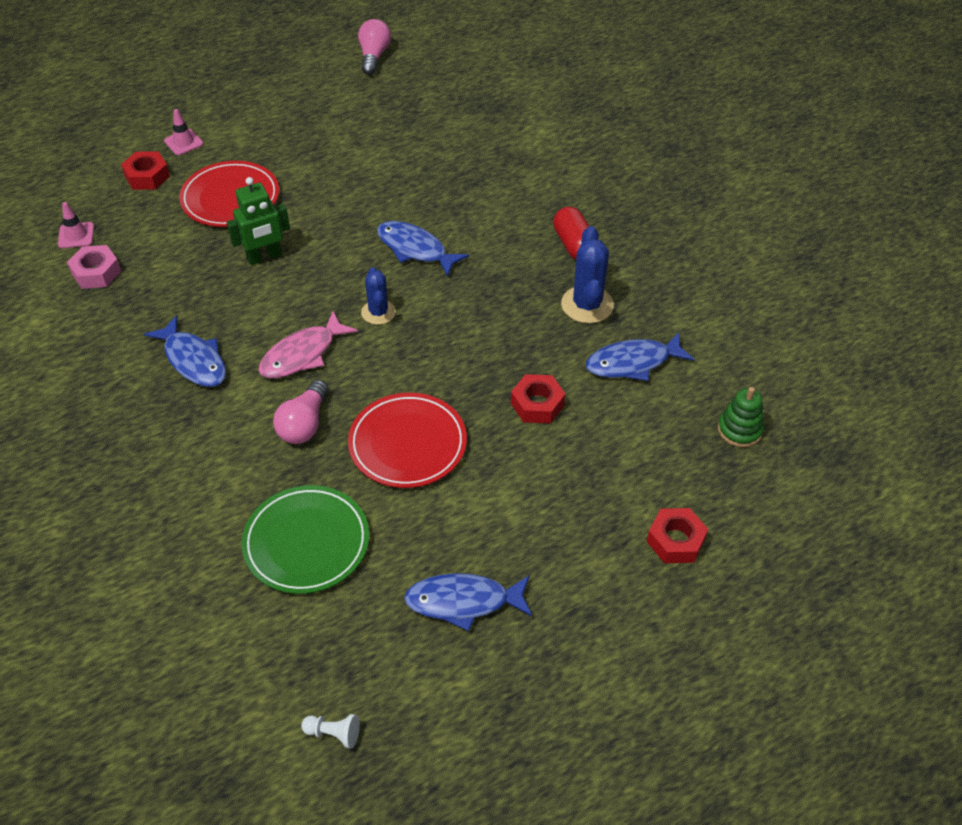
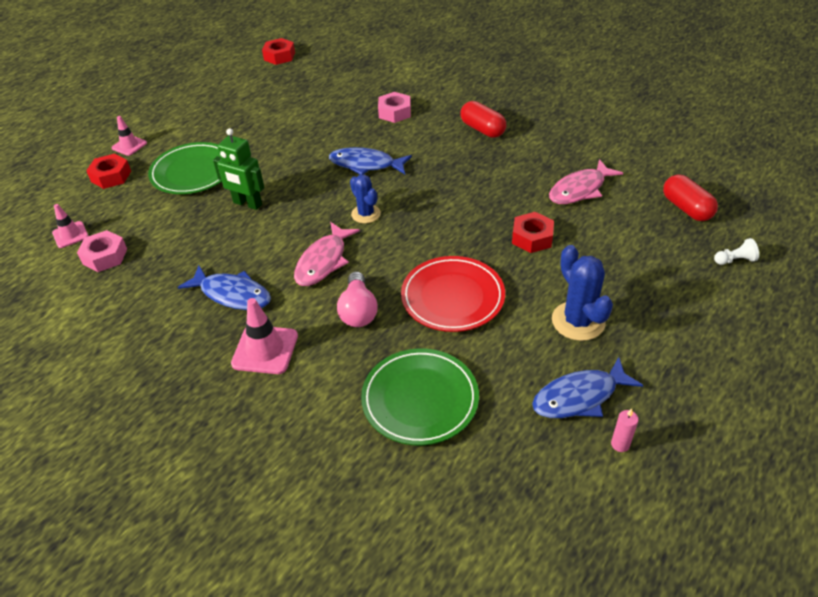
camera: 20 degrees left, 5 degrees down
(192, 433) = (265, 350): none -> pink traffic cone
(230, 198) = (193, 172): red plate -> green plate
(264, 257) = (247, 204): green robot -> green robot turned 75 degrees clockwise
(333, 733) = (548, 546): white pawn -> white pawn (734, 260)
(374, 56) = (251, 55): pink light bulb -> none
(469, 666) = (620, 444): none -> pink candle
(488, 189) = (394, 112): none -> pink nut
(587, 305) = (519, 163): blue cactus -> blue cactus (578, 321)
(633, 363) = (580, 189): blue fish -> pink fish
(675, 541) = (701, 295): red nut -> red nut (279, 56)
(739, 430) = (686, 208): green stacking toy -> red capsule

